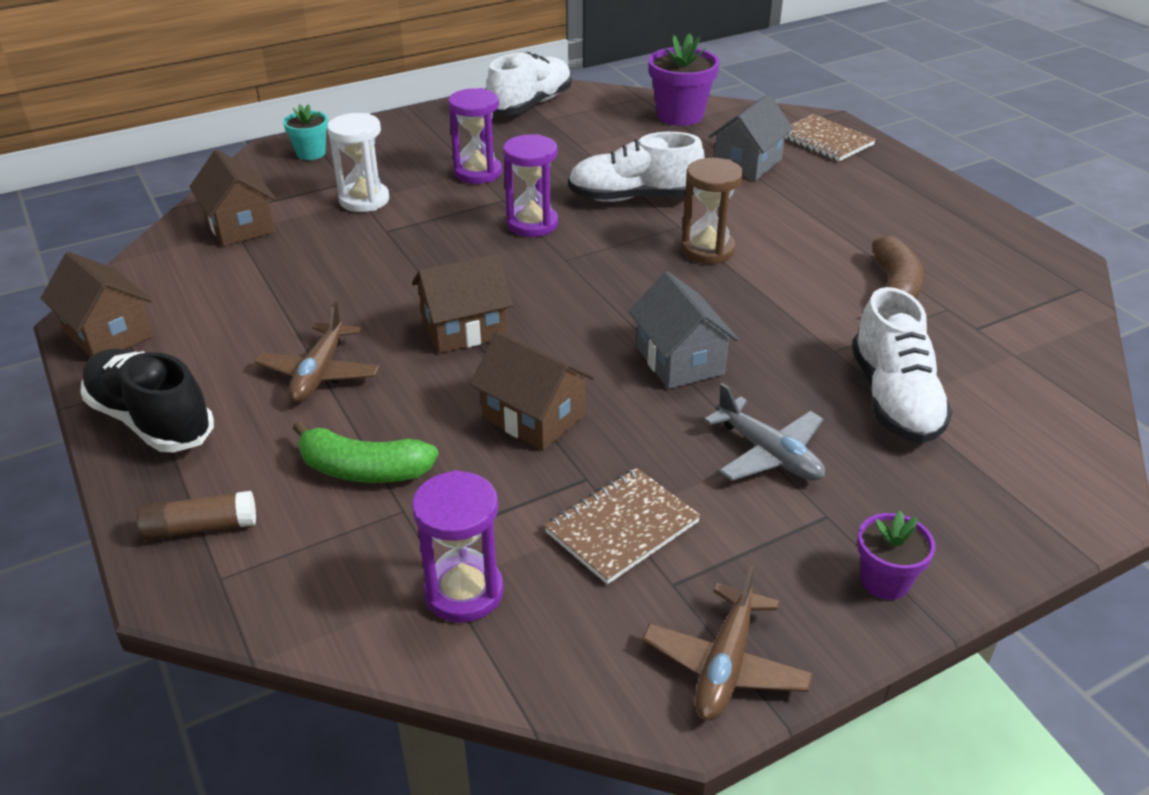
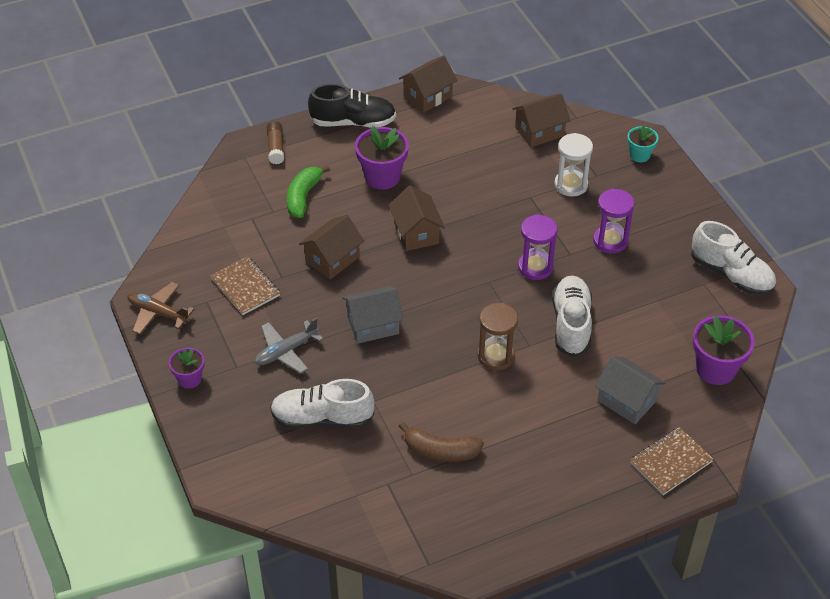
camera: 95 degrees right, 10 degrees up
(151, 420) = (353, 122): black shoe -> black shoe turned 45 degrees clockwise
(320, 373) = (382, 177): brown plane -> purple flower pot
(464, 592) = (218, 232): purple hourglass -> none

